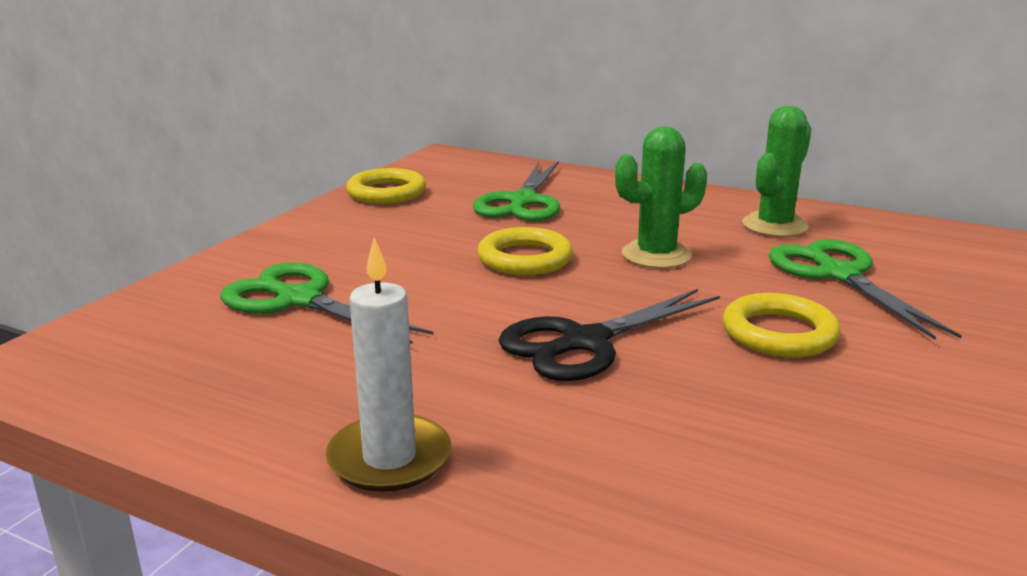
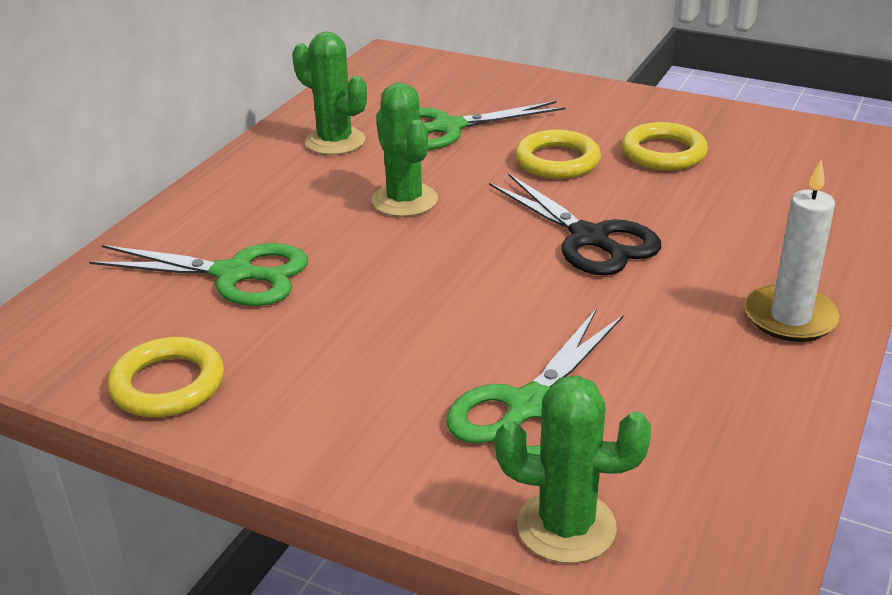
camera: 90 degrees left, 10 degrees up
(148, 308) = (566, 527): none -> green cactus
(525, 259) = (412, 269): yellow ring -> yellow ring (663, 153)

